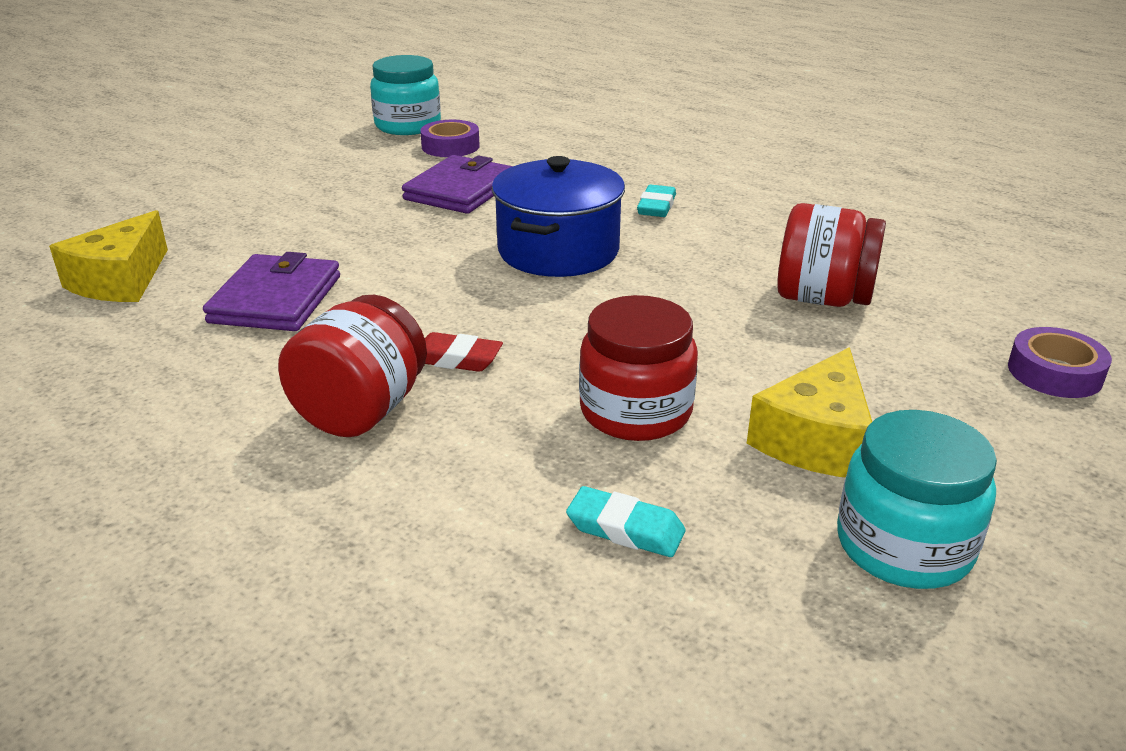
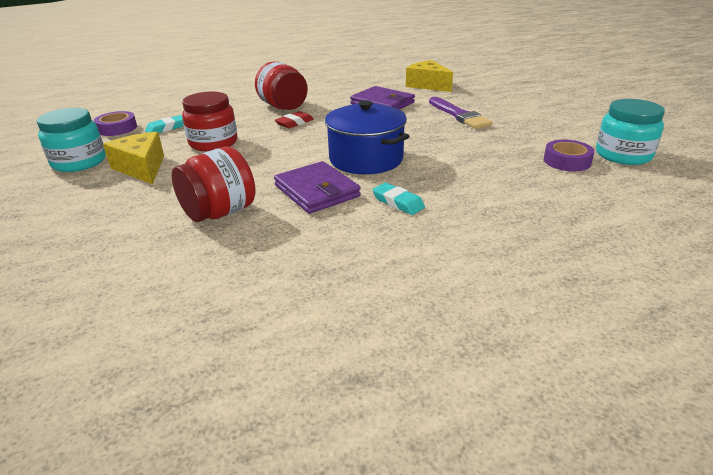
camera: 120 degrees right, 0 degrees up
(313, 222) = (459, 115): none -> purple brush
(460, 190) = (478, 151): purple wallet -> purple wallet (317, 191)
(1054, 372) = (56, 249): purple tape -> purple tape (117, 128)

